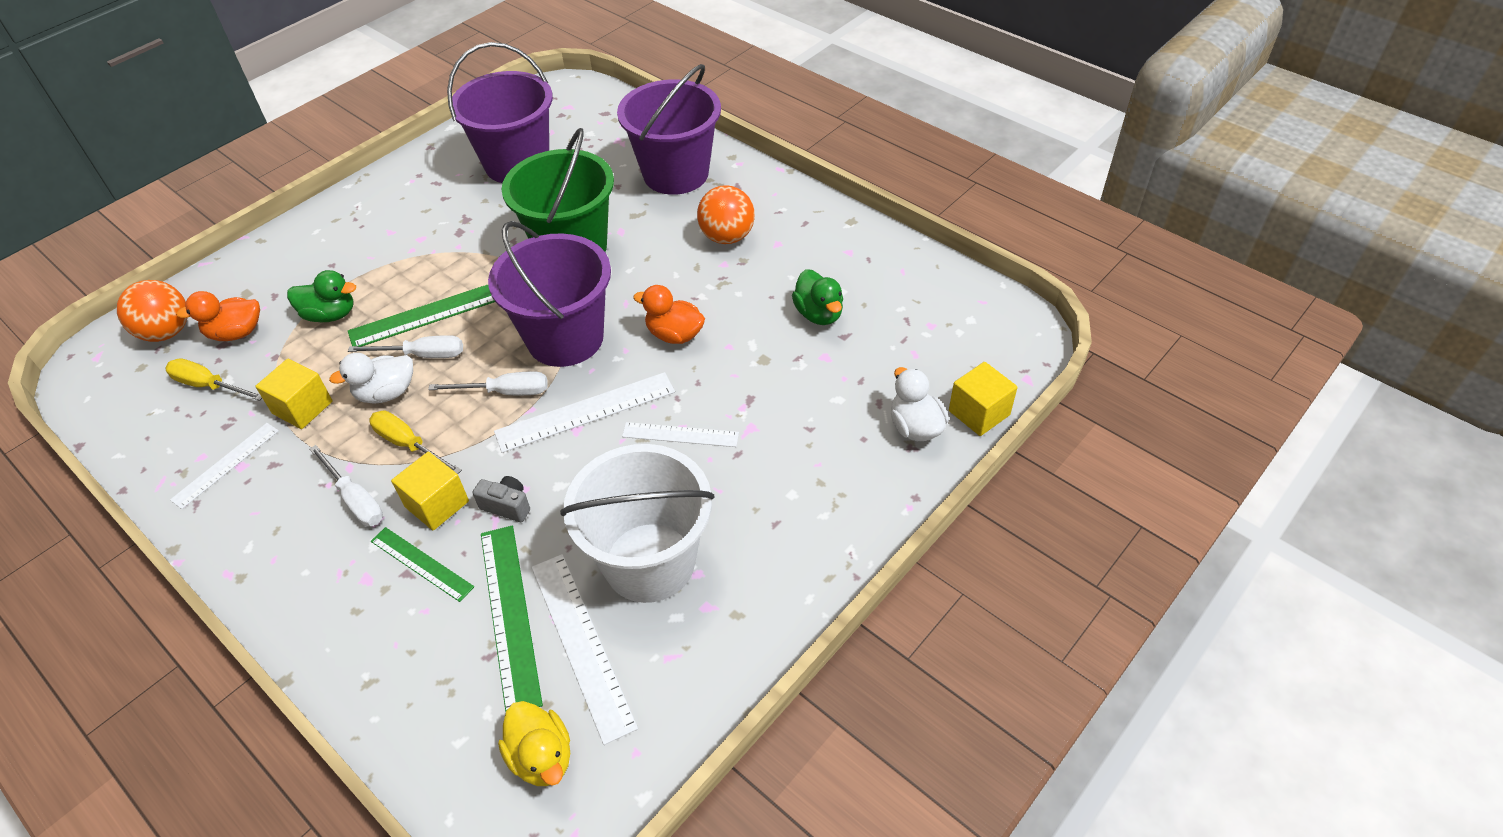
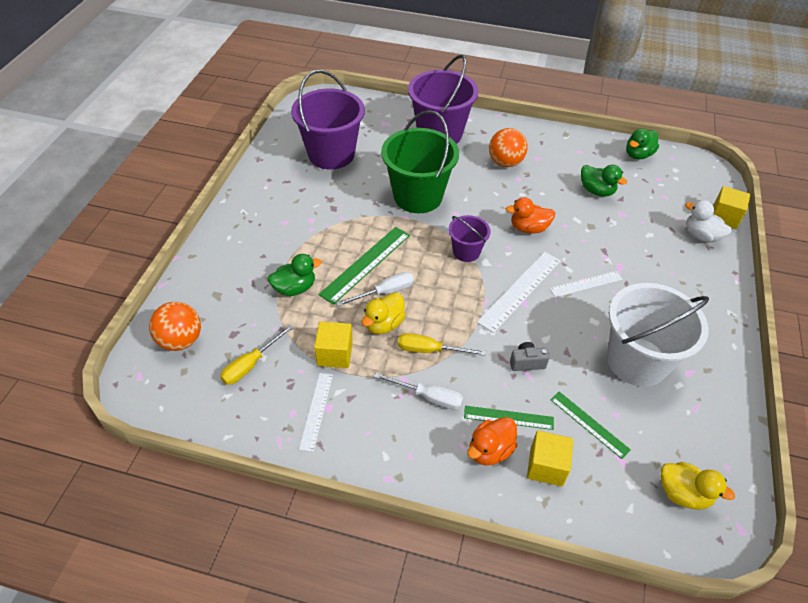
camera: 30 degrees left, 0 degrees up
(209, 385) = (251, 364): yellow screwdriver -> yellow screwdriver turned 45 degrees counterclockwise
(236, 333) = (236, 323): orange duck -> orange duck (490, 450)
(386, 393) = (384, 324): white duck -> yellow duck
(437, 504) = (483, 379): yellow cube -> yellow cube (546, 466)
(505, 392) = (460, 296): white screwdriver -> none
(509, 615) = (589, 424): green ruler -> green ruler, size x0.63
(565, 338) = (466, 252): purple bucket -> purple bucket, size x0.52
(582, 643) = (644, 422): white ruler -> none
(932, 281) = (638, 155): none -> green duck

